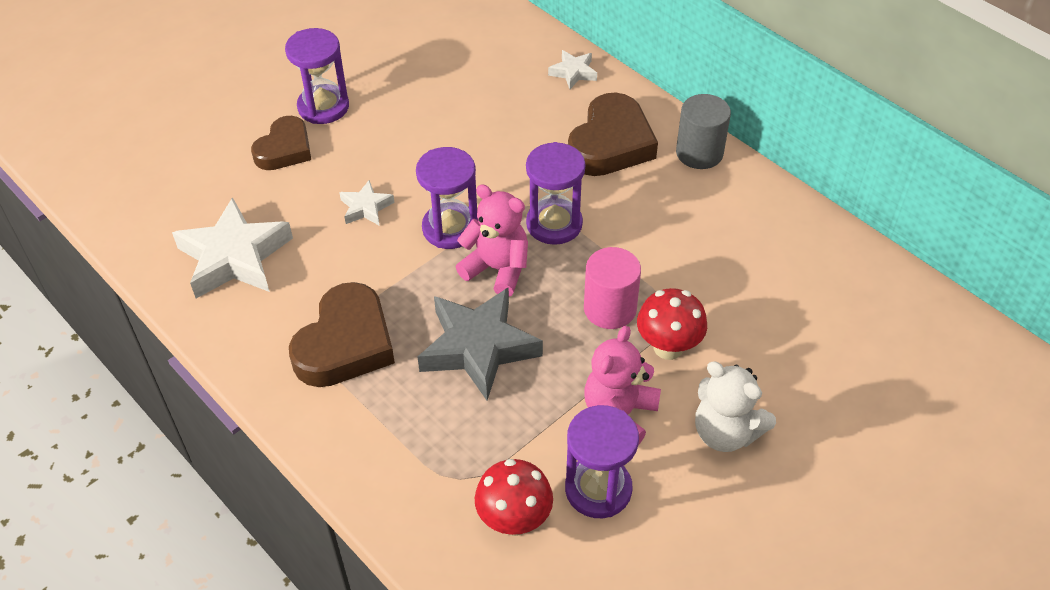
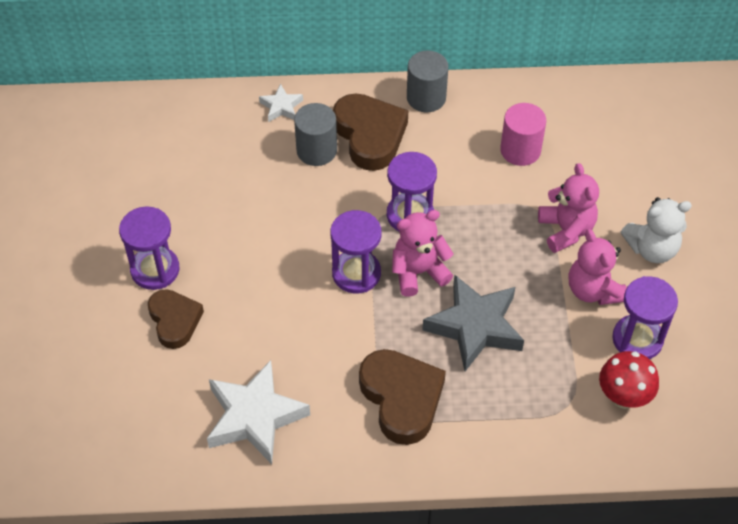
camera: 50 degrees left, 5 degrees up
(366, 207) = (287, 308): white star -> none
(553, 122) = (316, 150): none -> grey cylinder
(610, 308) = (508, 237): pink cylinder -> pink cylinder (520, 150)
(668, 347) = (566, 230): red mushroom -> pink teddy bear

